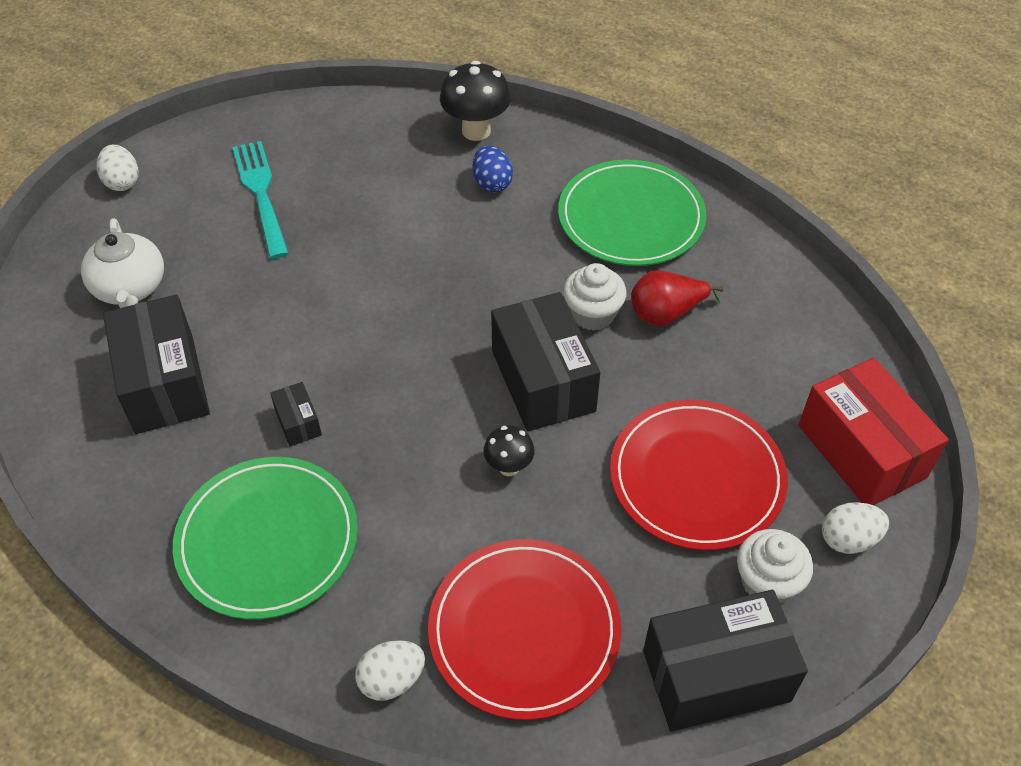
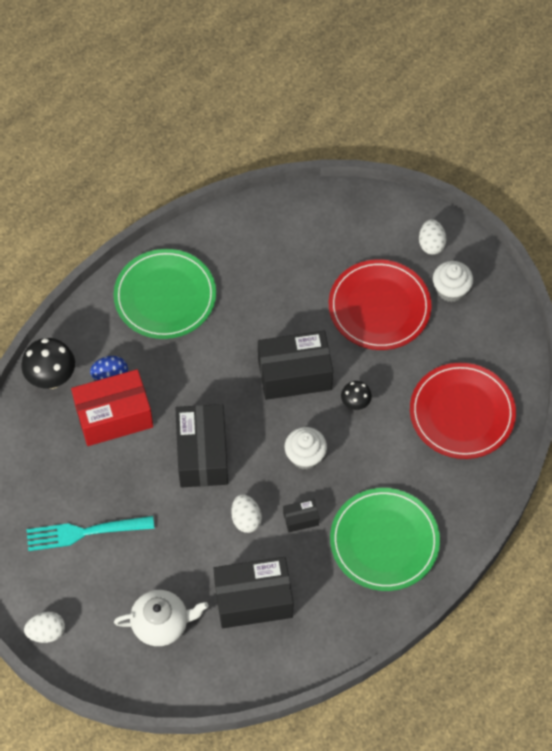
camera: 80 degrees left, 10 degrees up
(392, 680) = (481, 482): white egg -> white egg (246, 519)
(592, 314) = (246, 336): white cupcake -> white cupcake (305, 456)
(666, 314) = (254, 294): red pear -> none
(716, 675) = (500, 327): black box -> black box (202, 454)
(861, 451) = (376, 220): red box -> red box (114, 417)

